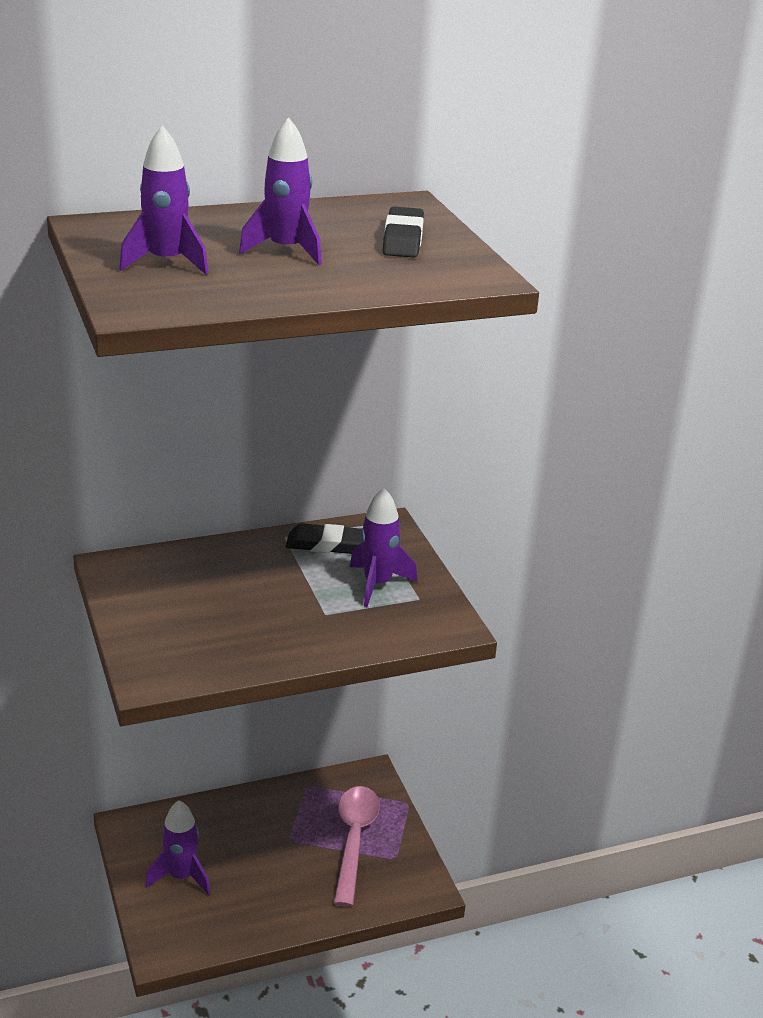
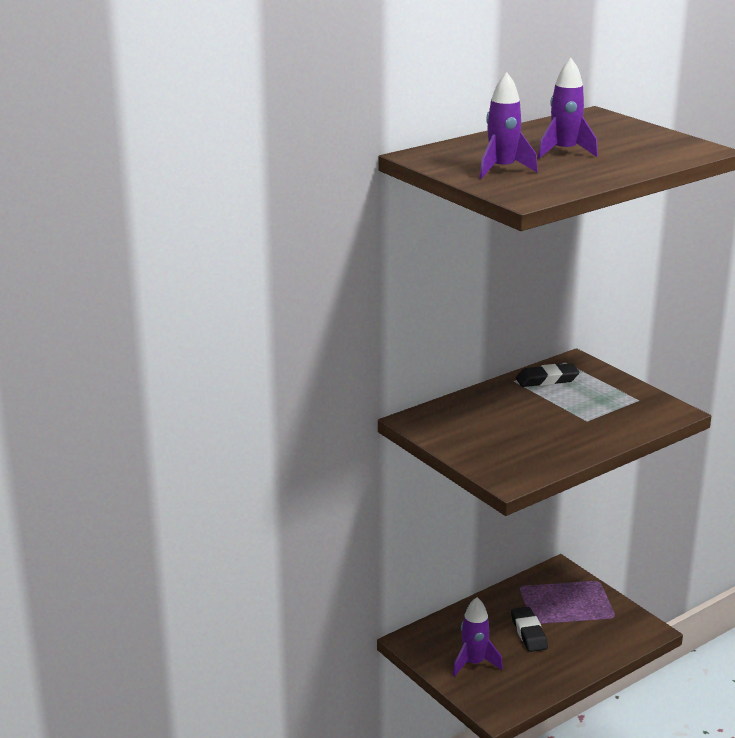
camera: 15 degrees left, 5 degrees down
(354, 840) = (578, 612): pink spoon -> none
(377, 584) = (604, 396): purple rocket -> none
(403, 239) = (625, 135): black eraser -> black eraser (528, 633)

